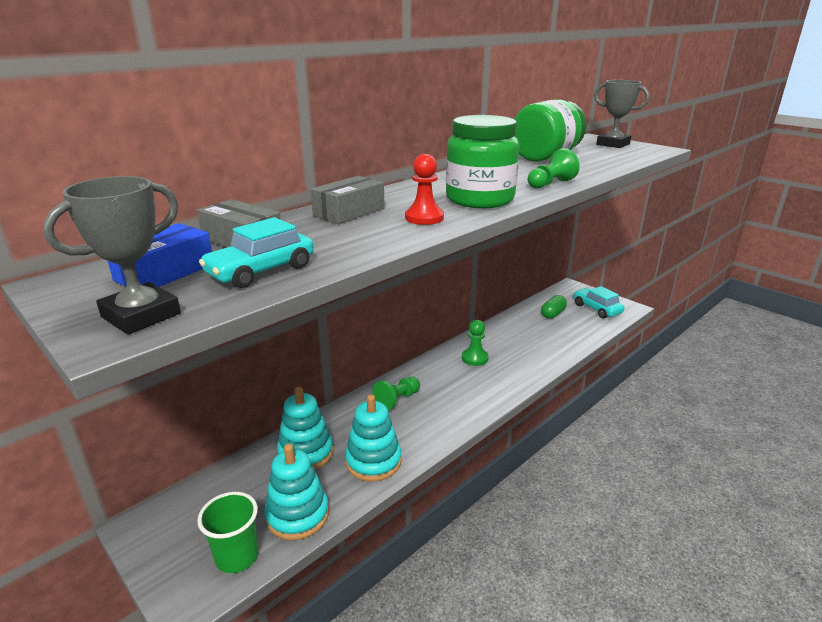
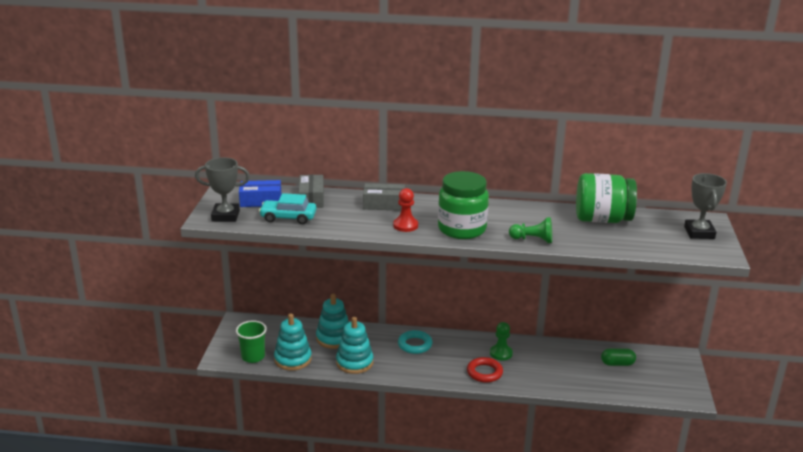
camera: 50 degrees right, 0 degrees up
(397, 400) = (415, 345): green pawn -> turquoise ring
(494, 382) = (484, 372): none -> red ring
(597, 309) = (662, 382): turquoise car -> none

